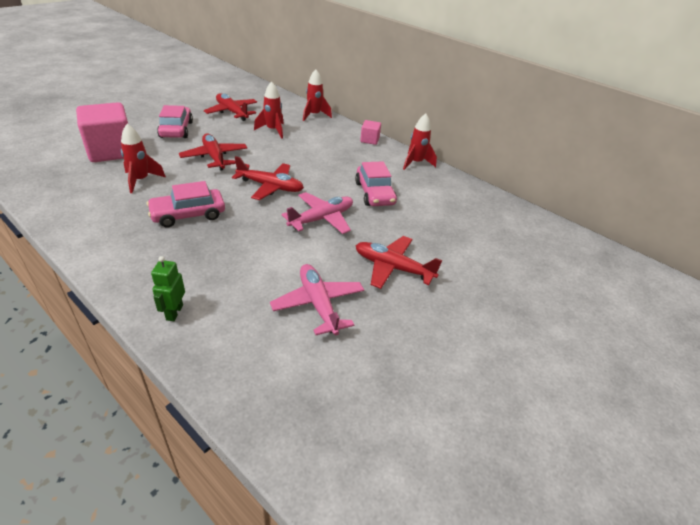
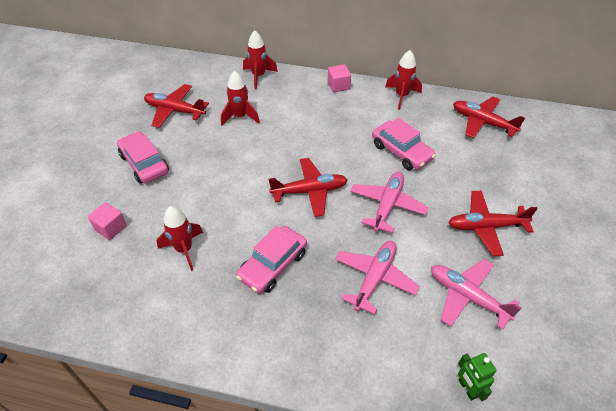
camera: 25 degrees left, 10 degrees up
(111, 151) = (111, 228): pink cube -> pink cube, size x0.47
(174, 312) = (372, 374): green robot -> green robot (467, 388)
(214, 157) = (222, 181): red plane -> red plane (482, 122)
(254, 256) = (375, 278): none -> pink plane

